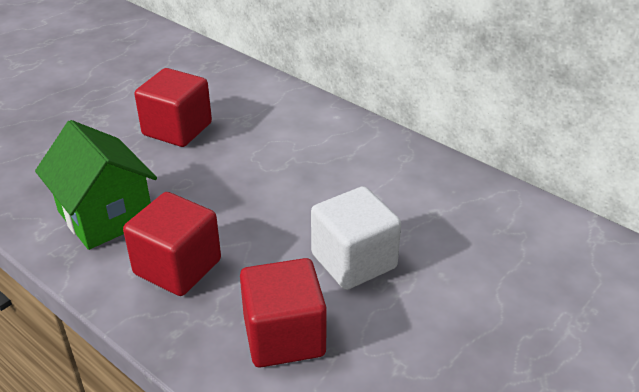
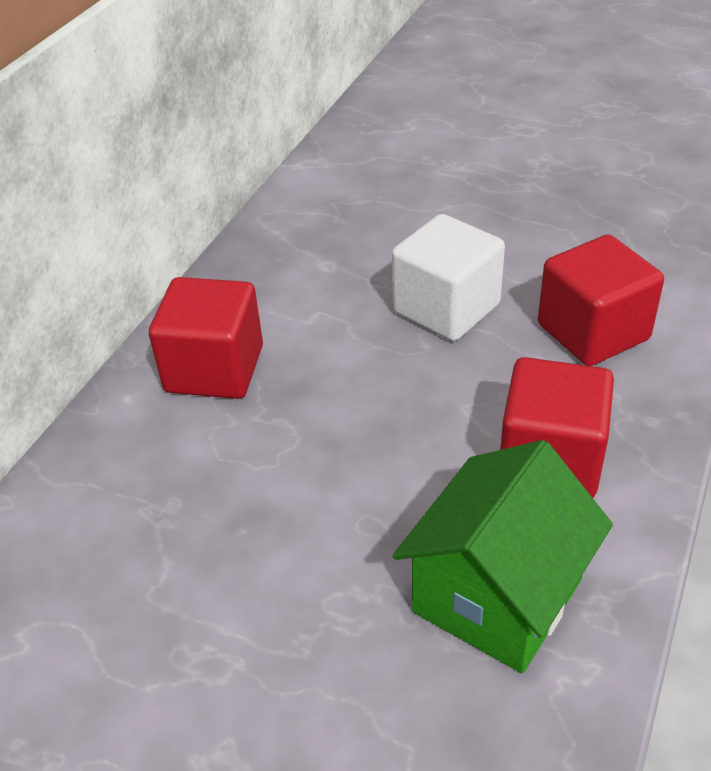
camera: 105 degrees left, 5 degrees up
(177, 129) = (217, 600): red cube -> red cube (214, 369)

